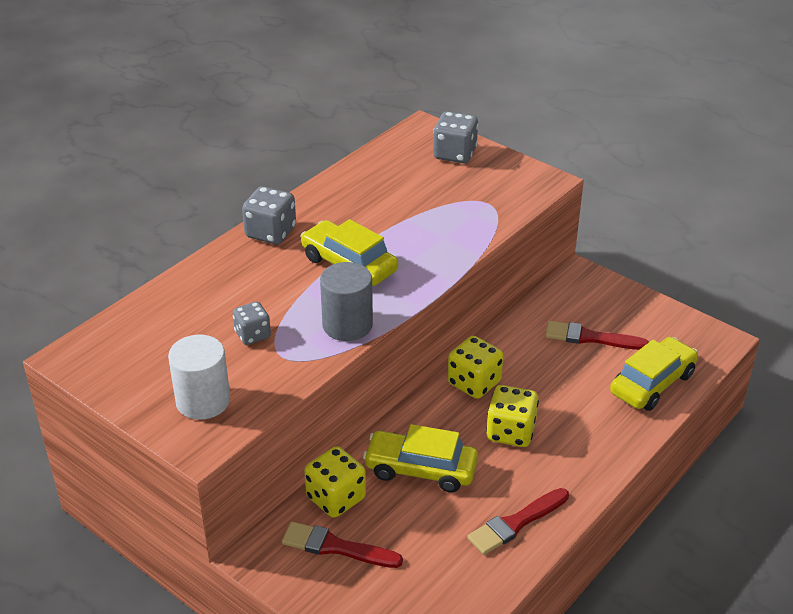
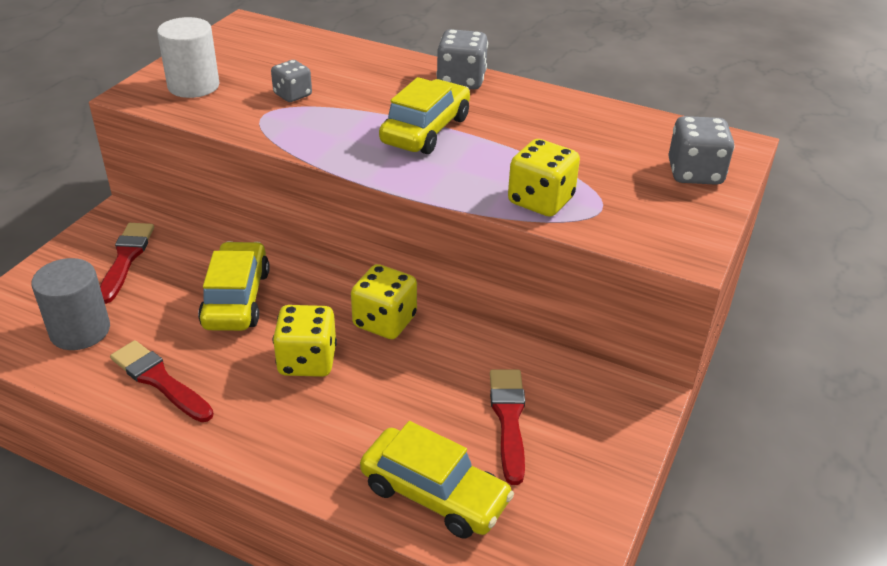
camera: 75 degrees right, 0 degrees up
(336, 498) = (191, 249): yellow dice -> yellow dice (540, 201)
(347, 325) = (321, 142): grey cylinder -> grey cylinder (80, 331)

